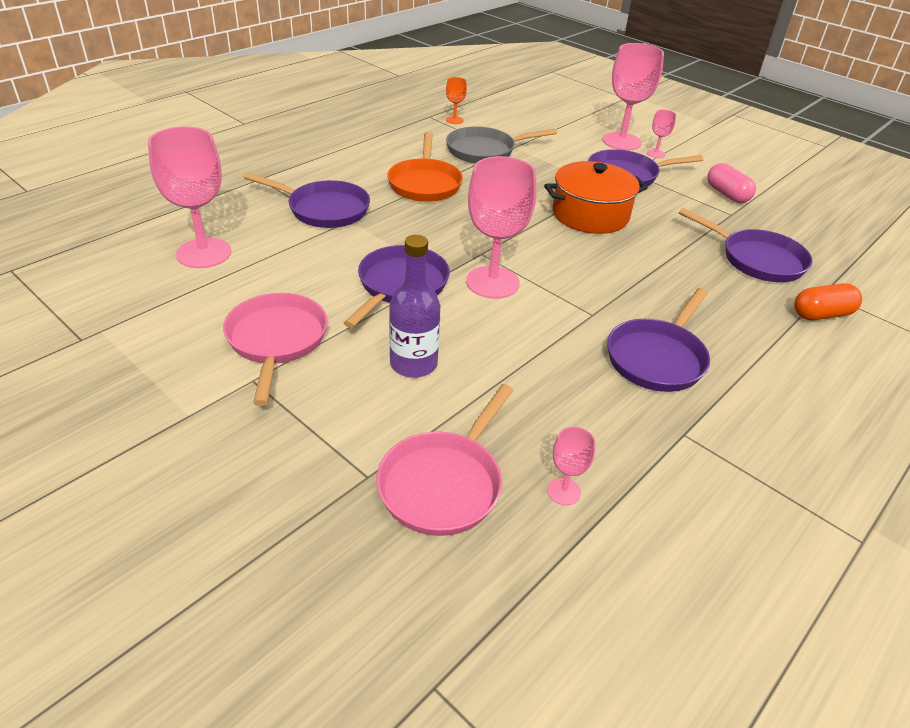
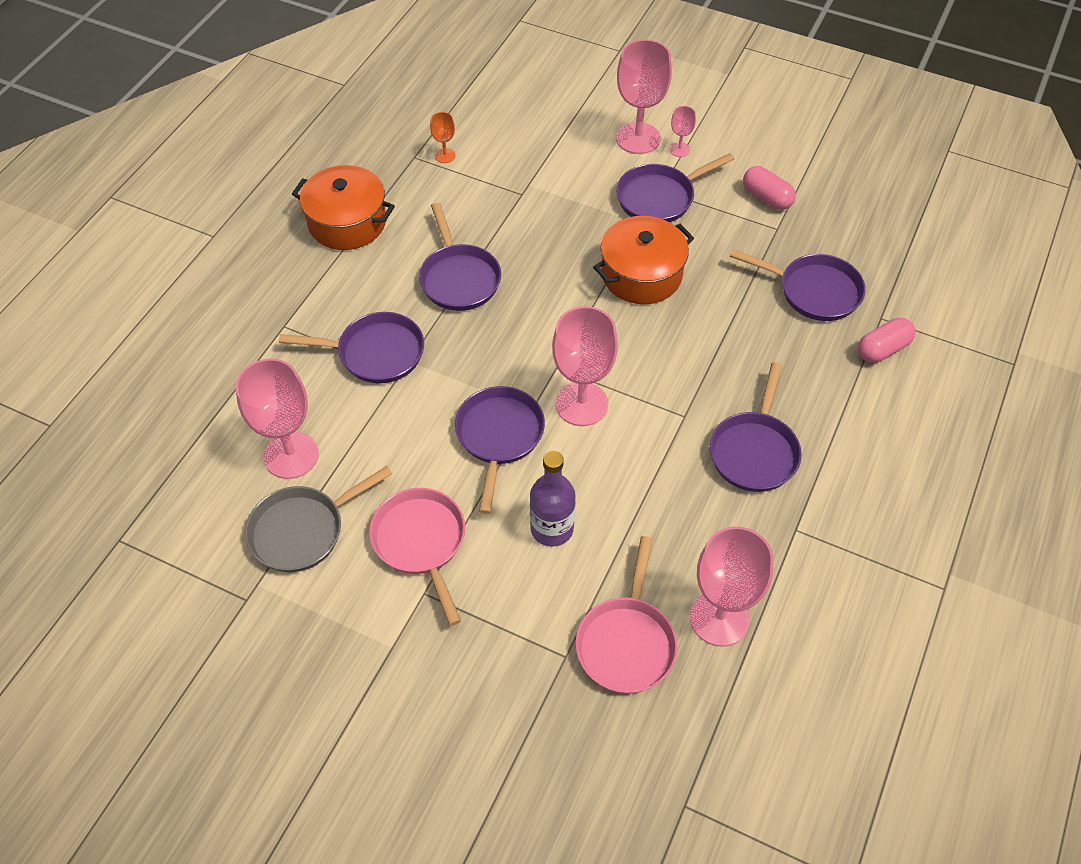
camera: 15 degrees left, 15 degrees up
(353, 137) = (347, 222): none -> orange pot
(425, 183) = (459, 278): orange pan -> purple pan
(485, 151) = (499, 202): grey pan -> grey pan (302, 530)
(563, 491) = (719, 618): pink goblet -> pink goblet, size x2.18
(821, 314) = (882, 349): orange capsule -> pink capsule

